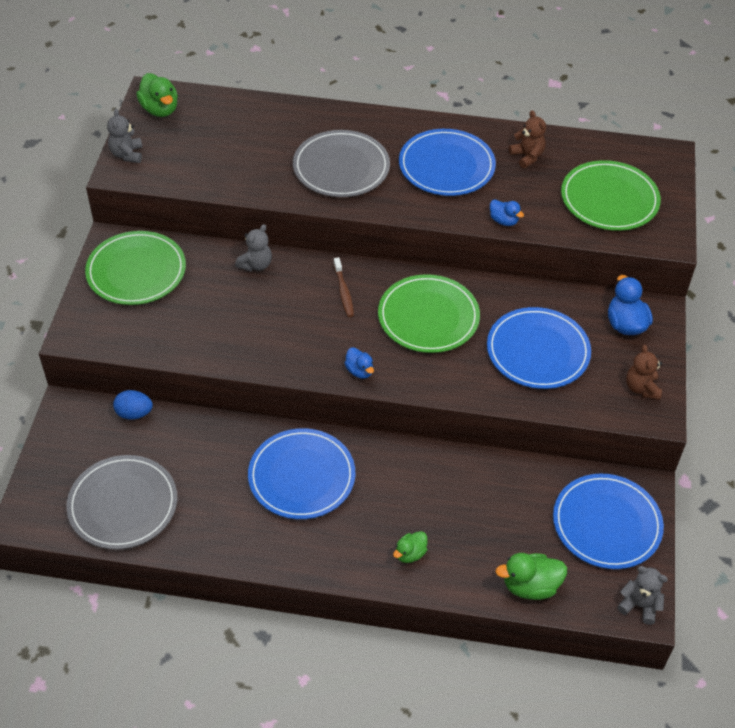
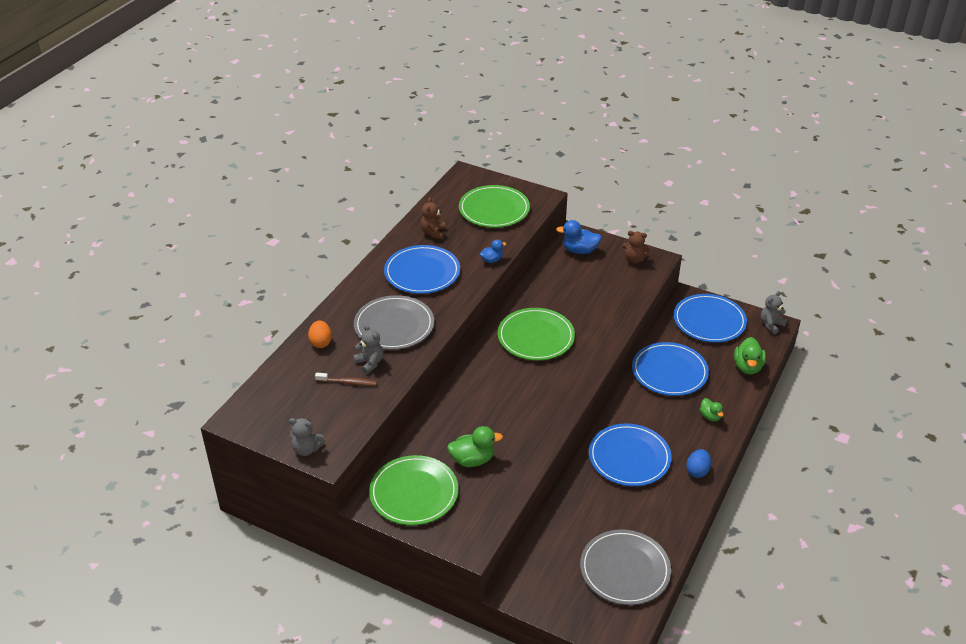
camera: 70 degrees left, 10 degrees down
(134, 413) = (535, 546): blue egg -> blue egg (697, 471)
(160, 109) = (259, 417): green duck -> green duck (472, 460)
(256, 264) = (441, 417): grey teddy bear -> grey teddy bear (370, 363)
(288, 119) = (321, 342): none -> orange egg
(343, 292) = (493, 374): brown toothbrush -> brown toothbrush (348, 382)
(359, 371) = (573, 383): blue duck -> none
(527, 156) = (433, 233): brown teddy bear -> brown teddy bear turned 75 degrees counterclockwise
(538, 351) = (587, 294): blue plate -> blue plate (669, 371)

